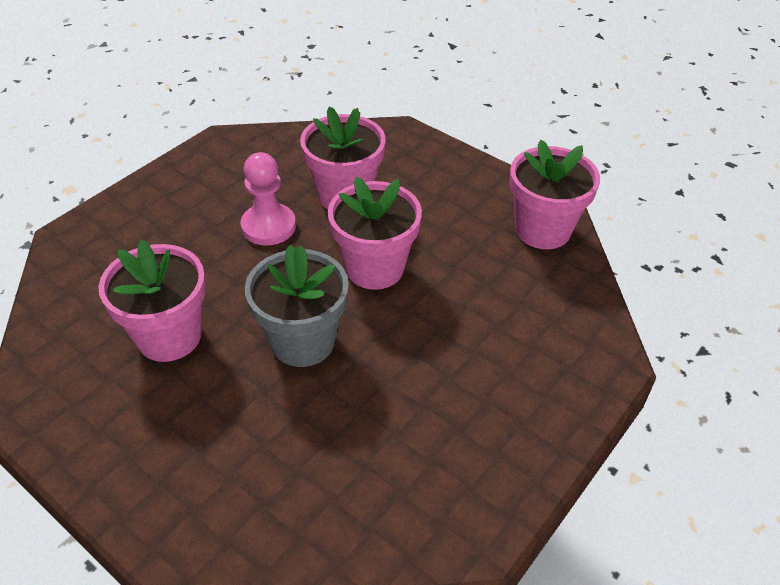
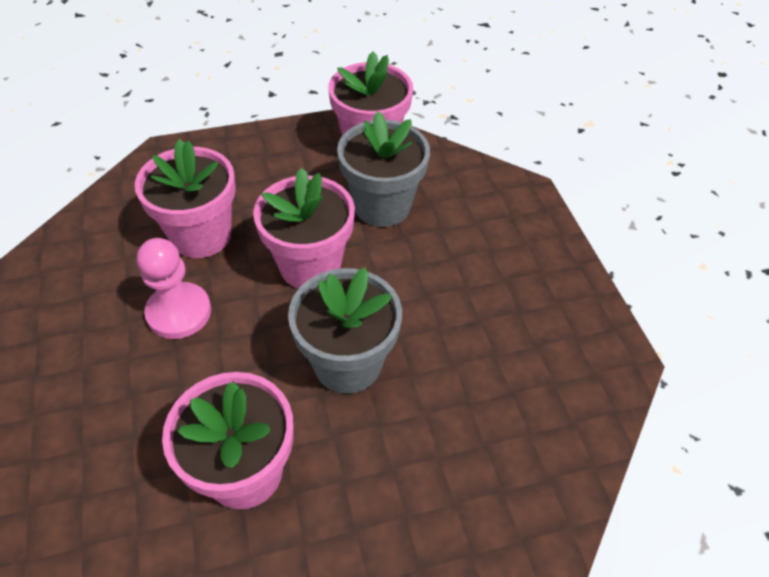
camera: 55 degrees left, 5 degrees up
(481, 275) = (382, 206): none -> grey flower pot

